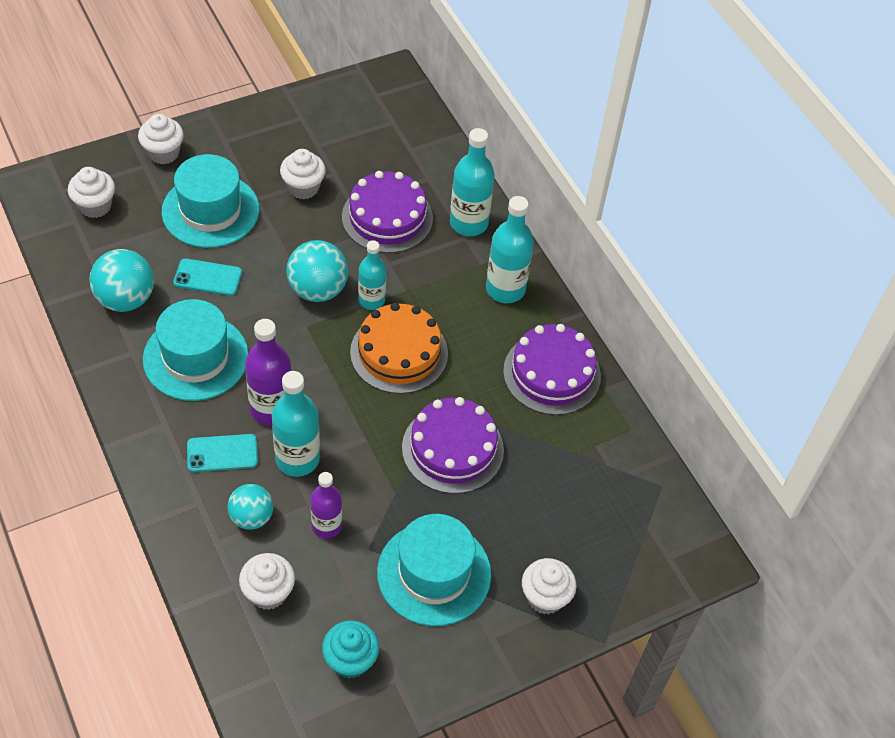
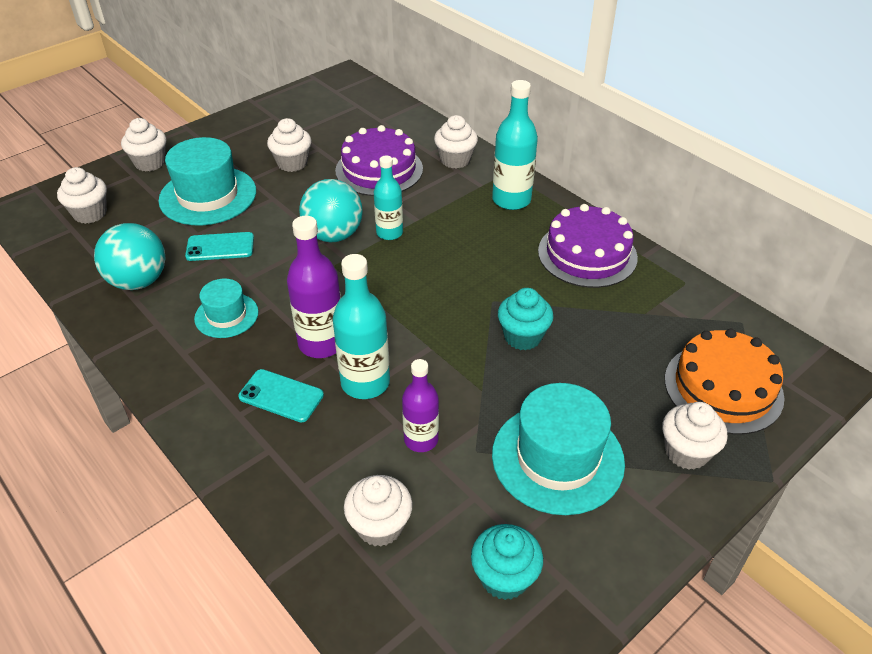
camera: 10 degrees left, 10 degrees down
(195, 357) = (226, 315): turquoise hat -> turquoise hat, size x0.56
(222, 453) = (281, 396): turquoise phone -> turquoise phone turned 45 degrees clockwise
(251, 517) = (334, 451): turquoise ball -> none
(399, 353) = (433, 268): orange cake -> orange cake (723, 388)
(452, 449) = (523, 337): purple cake -> turquoise cupcake
(468, 223) = (455, 160): turquoise bottle -> white cupcake

